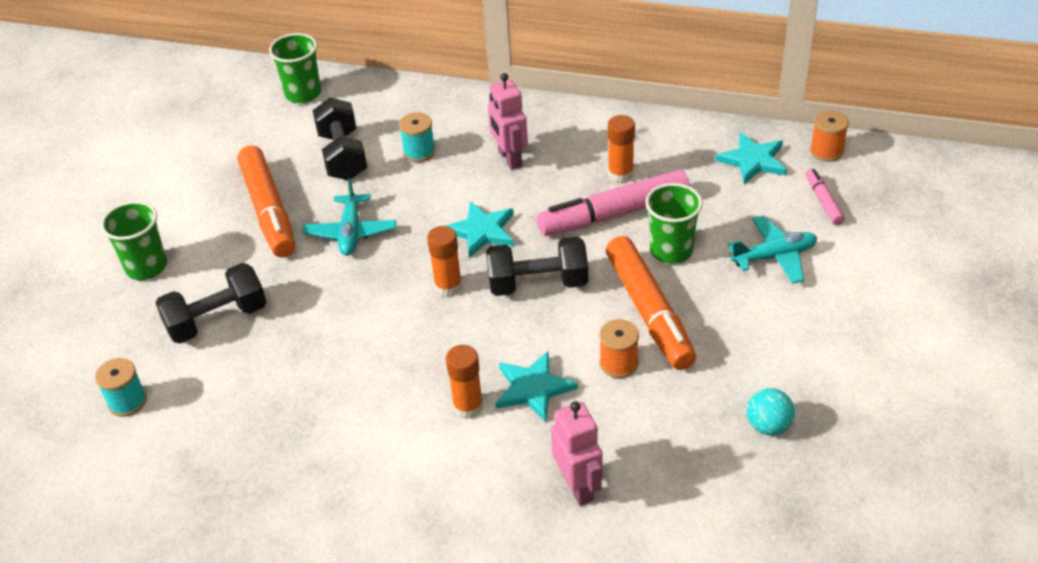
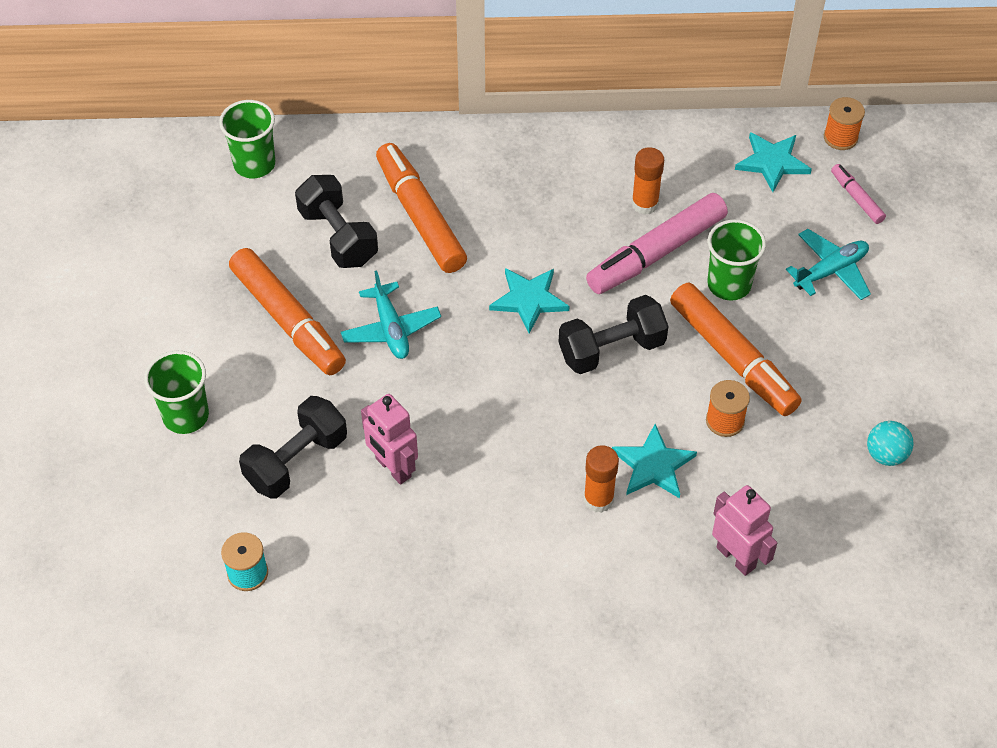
camera: 20 degrees left, 10 degrees up
(419, 152) = (420, 216): turquoise spool -> orange marker
(448, 286) = (522, 371): orange glue stick -> none
(509, 159) = (521, 206): pink robot -> pink robot (393, 468)

